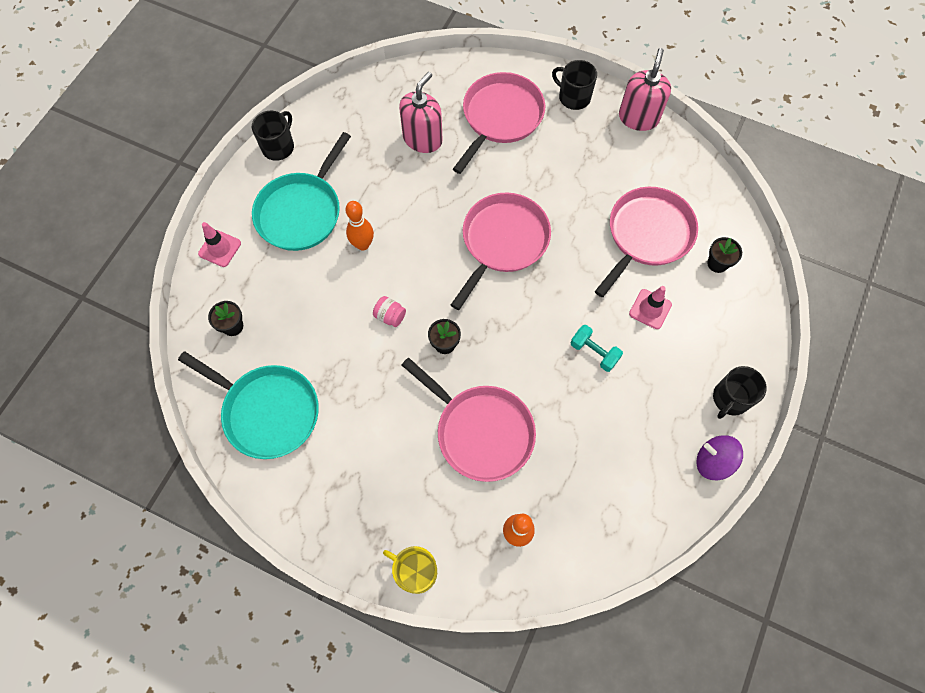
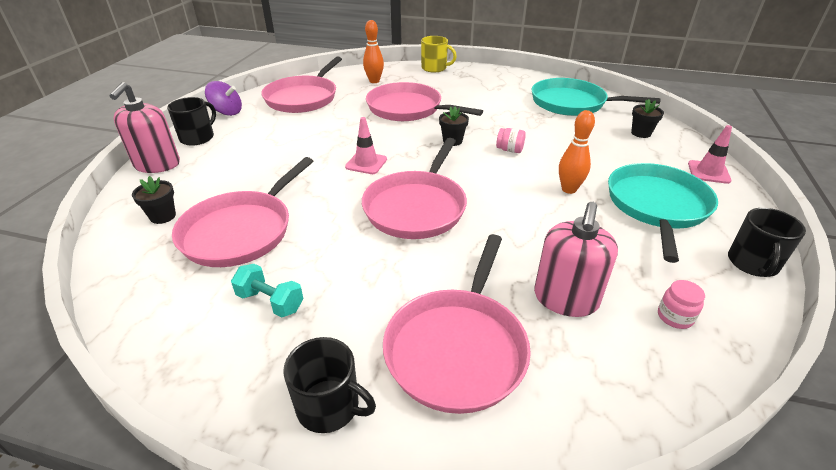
camera: 170 degrees right, 30 degrees down
(363, 117) = (674, 317): none -> pink jar
(594, 352) = (316, 148): turquoise dumbbell -> turquoise dumbbell (270, 302)
(618, 489) = (303, 98): none -> pink pan
(638, 118) = (210, 383): pink soap dispenser -> pink soap dispenser (157, 164)
(650, 309) = (255, 177): pink traffic cone -> pink traffic cone (366, 163)

